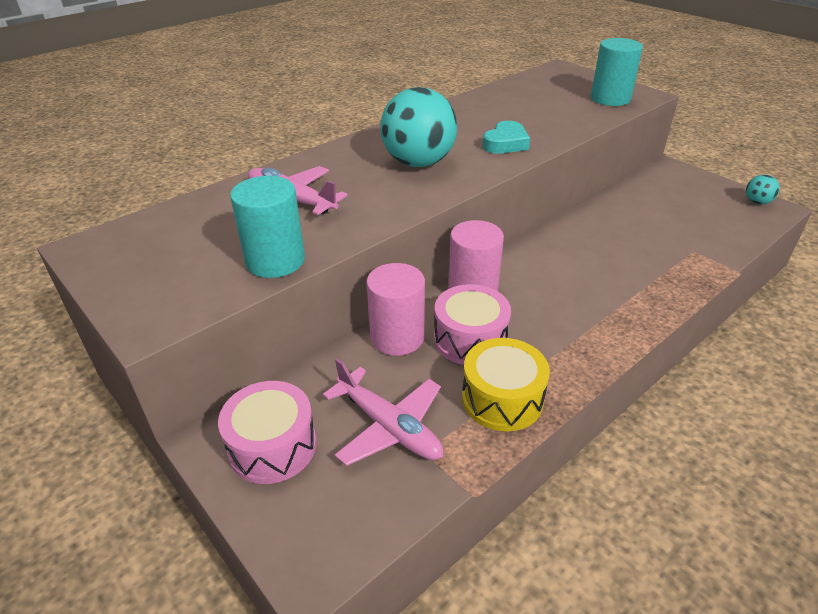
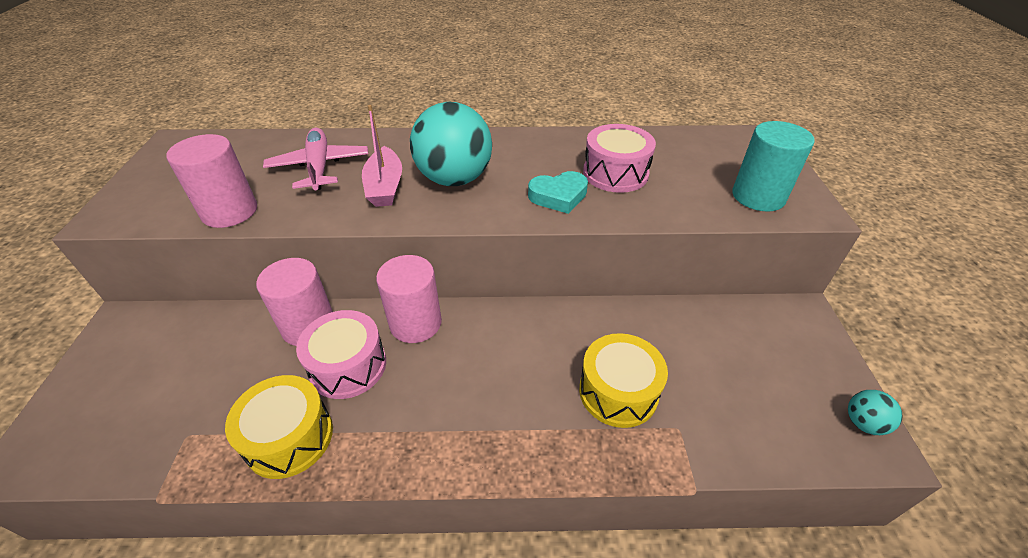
camera: 40 degrees right, 5 degrees up
(272, 446) = (133, 353): pink drum -> pink drum (615, 173)
(275, 261) = (229, 211): turquoise cylinder -> pink cylinder
(375, 188) = (385, 186): none -> pink boat
(389, 427) = (199, 395): pink plane -> none
(643, 253) = (618, 392): none -> yellow drum

